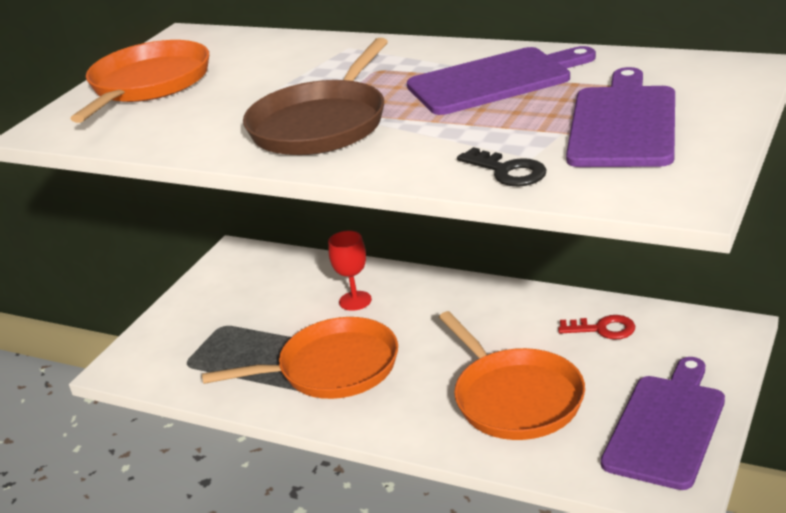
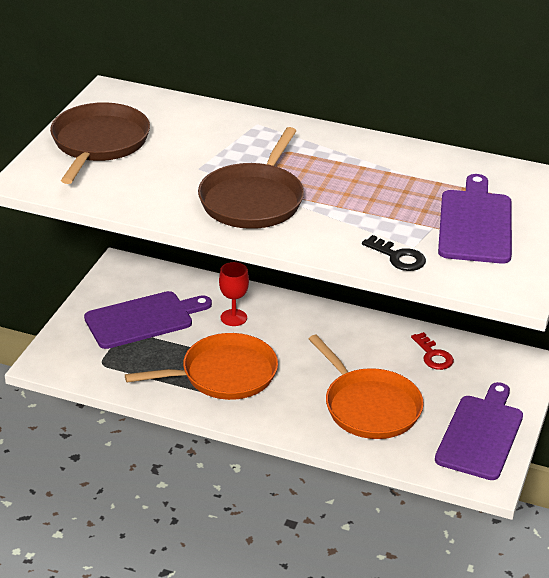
camera: 10 degrees left, 5 degrees up
(148, 84) = (99, 143): orange pan -> brown pan
(495, 80) = (379, 173): purple cutting board -> purple cutting board (143, 319)
(603, 329) = (433, 355): red key -> red key turned 60 degrees clockwise

